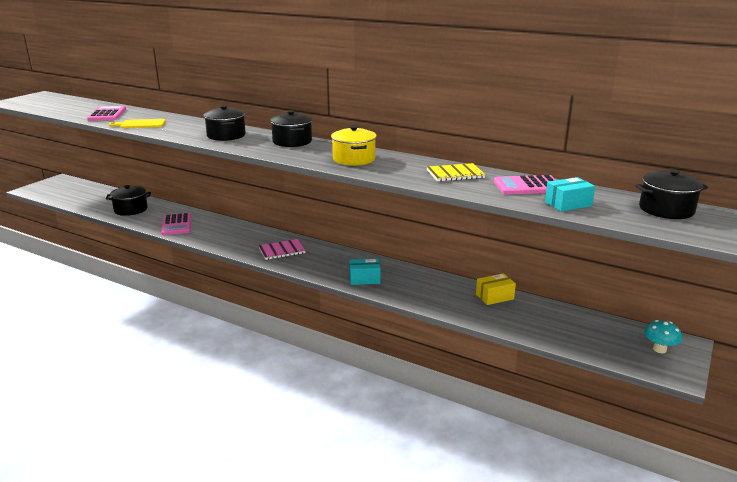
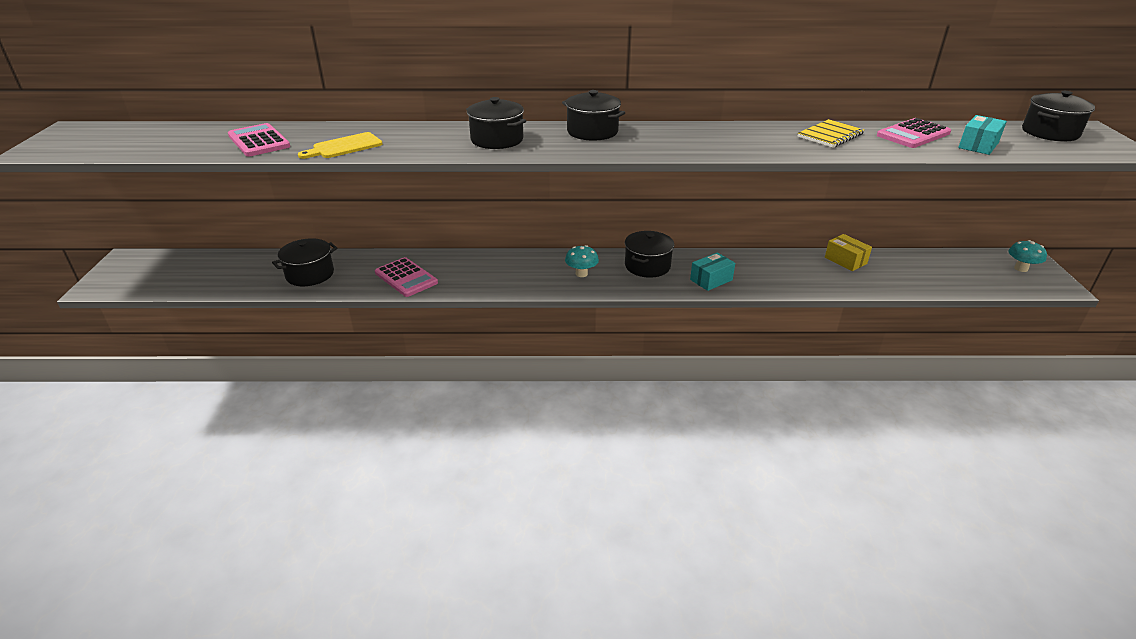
camera: 30 degrees left, 10 degrees up
(282, 251) = (581, 273): pink notebook -> turquoise mushroom
(333, 258) = (647, 266): none -> black pot
(354, 159) = (704, 140): yellow pot -> none
(494, 297) = (845, 260): yellow box -> yellow box turned 75 degrees counterclockwise

